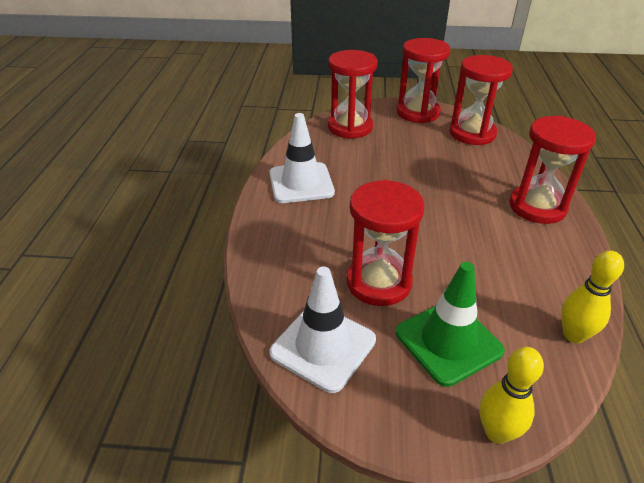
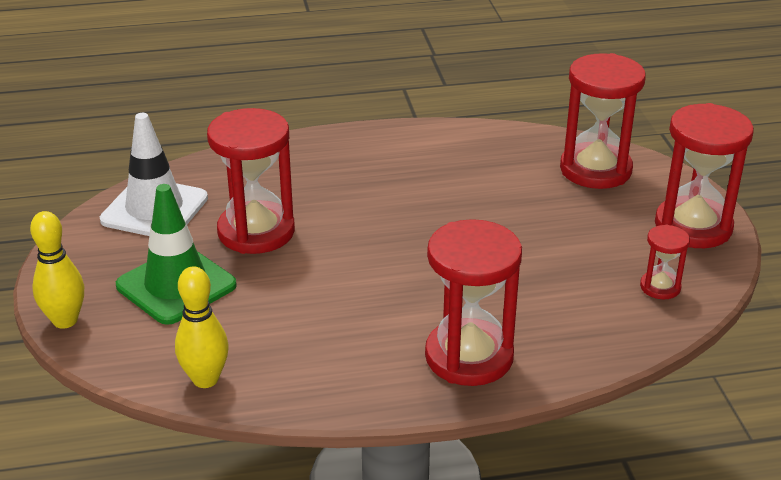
camera: 75 degrees right, 5 degrees down
(301, 183) = (426, 153): white traffic cone -> none
(472, 133) = (660, 287): red hourglass -> red hourglass, size x0.49

